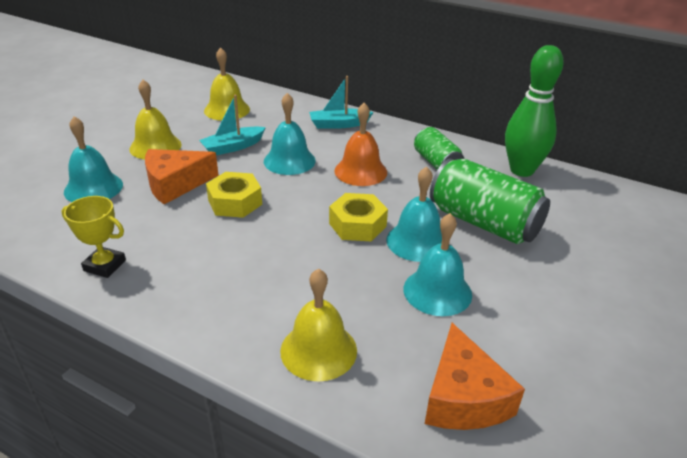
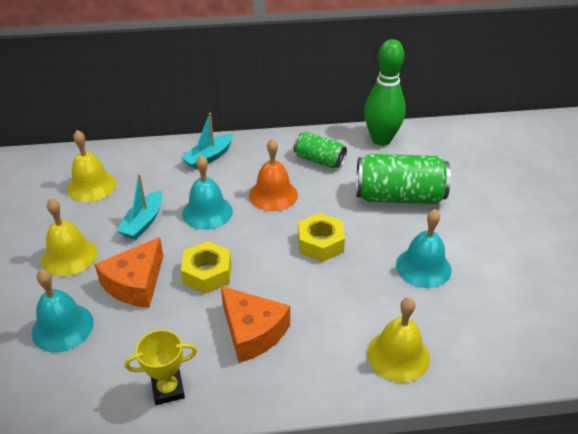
camera: 35 degrees left, 5 degrees up
(417, 241) = (373, 235): turquoise bell -> none
(463, 397) = (507, 332): orange cheese -> orange cheese (252, 332)

